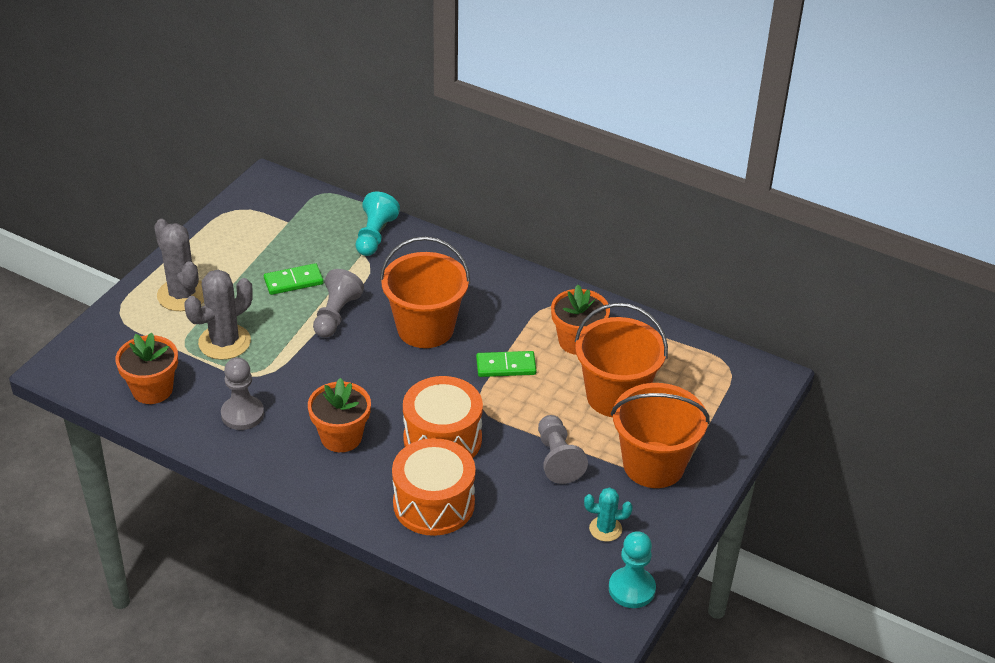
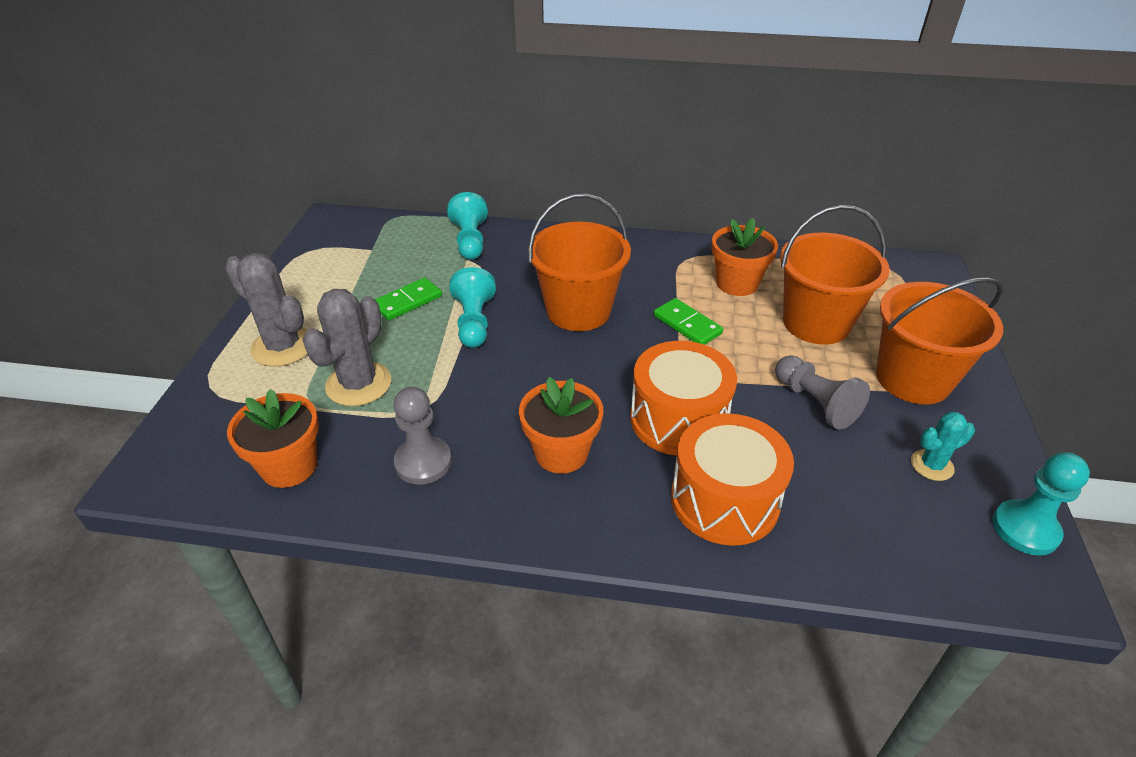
camera: 20 degrees left, 0 degrees up
(336, 315) = (474, 322): grey pawn -> turquoise pawn
(506, 366) = (687, 325): green domino -> green domino turned 75 degrees clockwise

